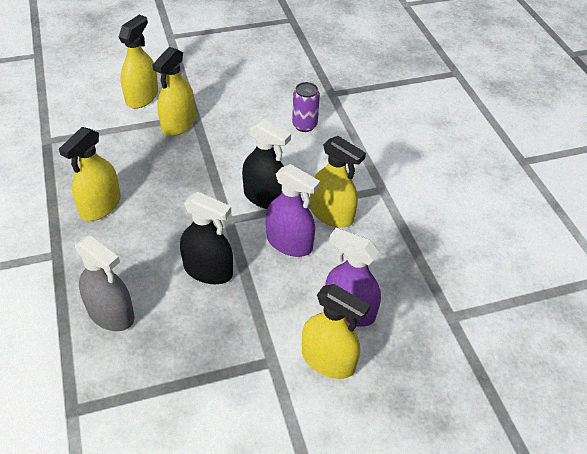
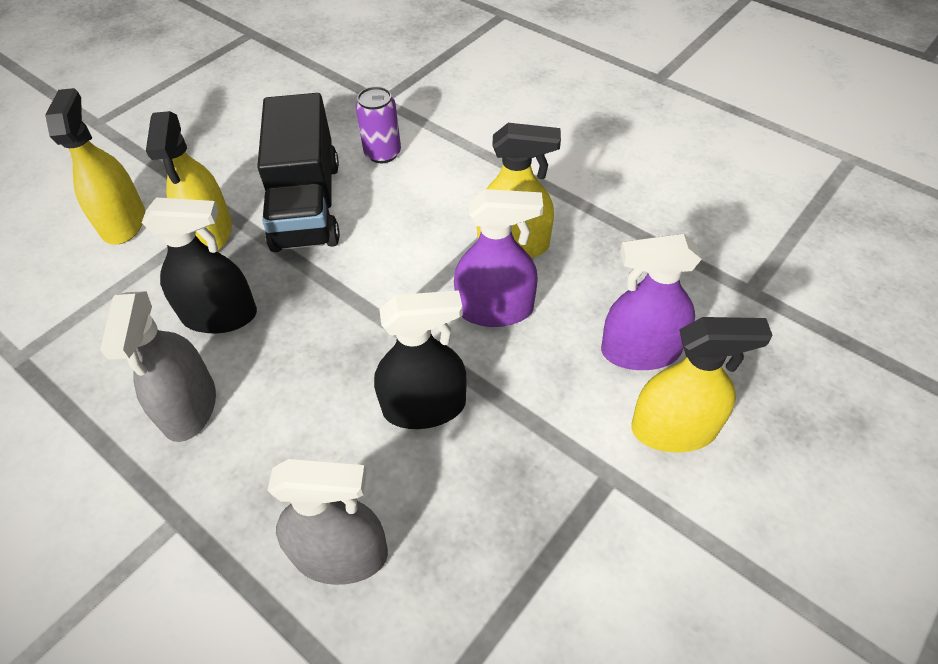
camera: 30 degrees left, 5 degrees up
(100, 206) = (189, 406): yellow spray bottle -> grey spray bottle
(239, 134) = (306, 205): none -> black truck
(265, 197) = (413, 268): black spray bottle -> black spray bottle (220, 315)

